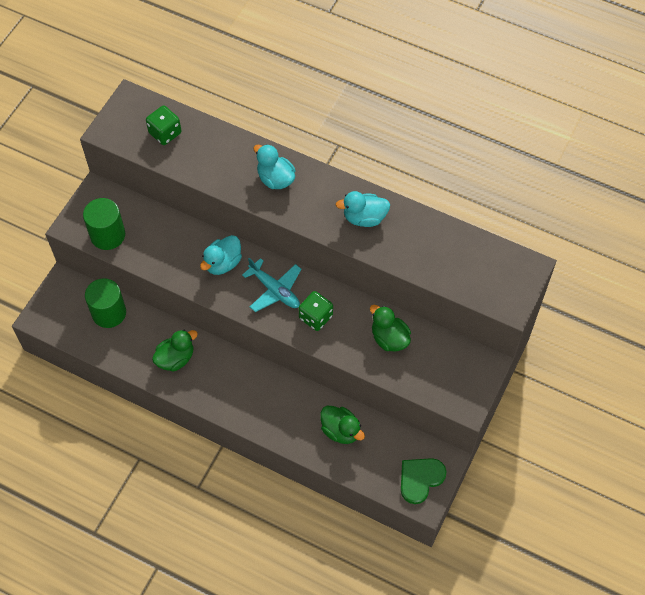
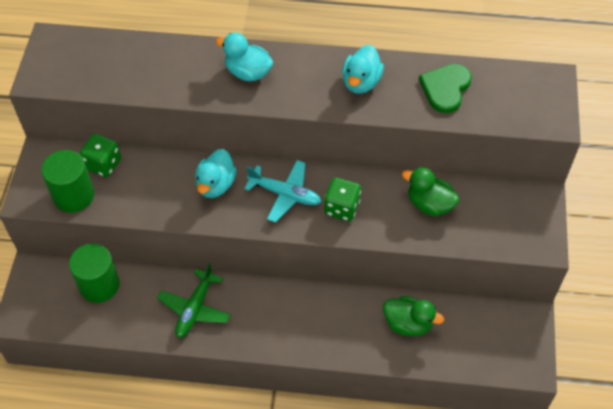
camera: 20 degrees left, 5 degrees down
(165, 133) = (105, 62): green dice -> green dice (103, 164)
(175, 358) = (195, 309): green duck -> green plane
(364, 218) = (361, 82): turquoise duck -> turquoise duck turned 45 degrees counterclockwise
(420, 479) = (514, 345): green heart -> green heart (445, 88)

